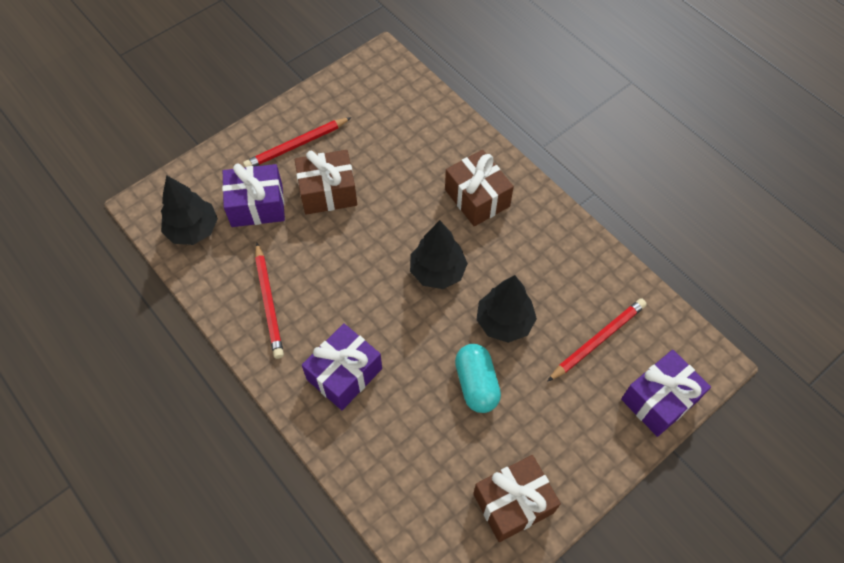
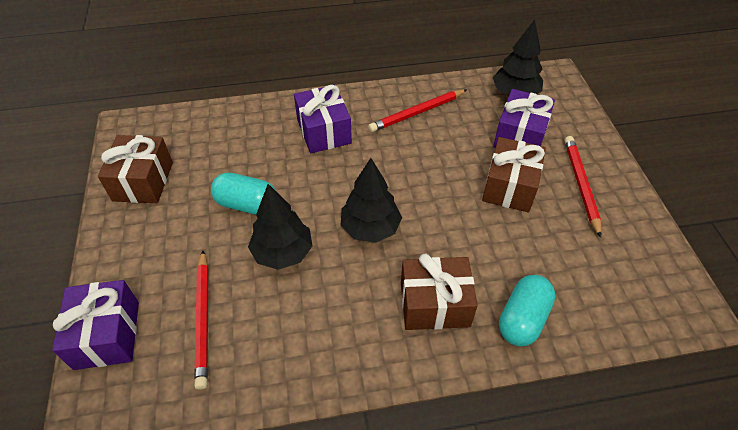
camera: 120 degrees right, 10 degrees down
(269, 302) = (417, 113): red pencil -> red pencil turned 45 degrees counterclockwise
(452, 144) = (522, 319): none -> turquoise capsule

